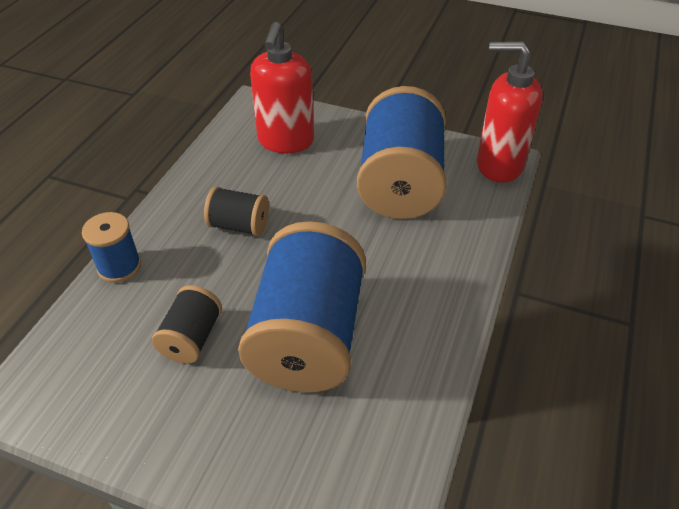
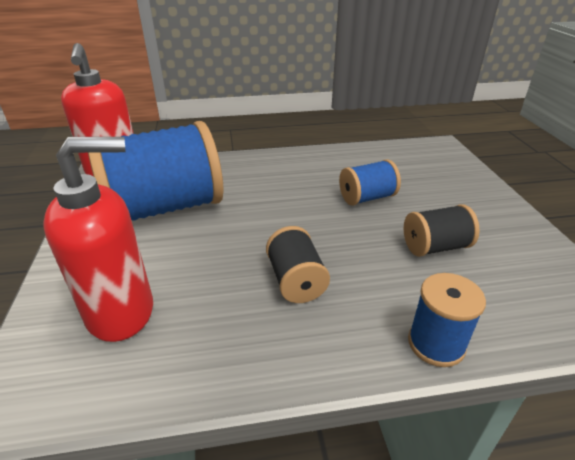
camera: 120 degrees left, 10 degrees down
(308, 336) = (367, 198): blue spool -> blue spool, size x0.47

